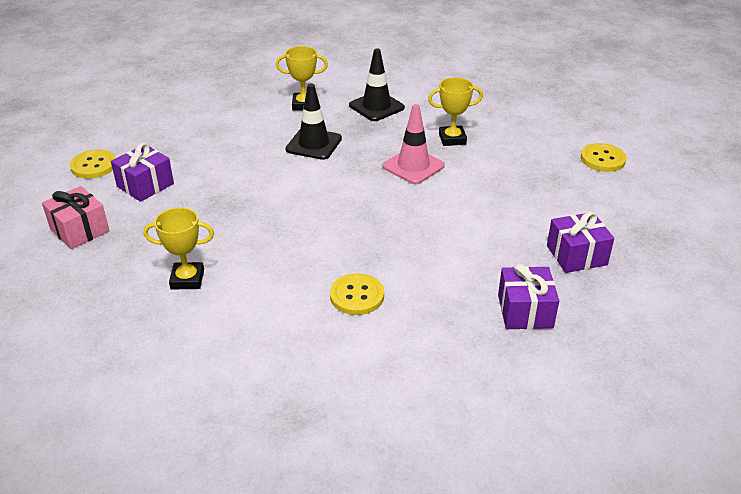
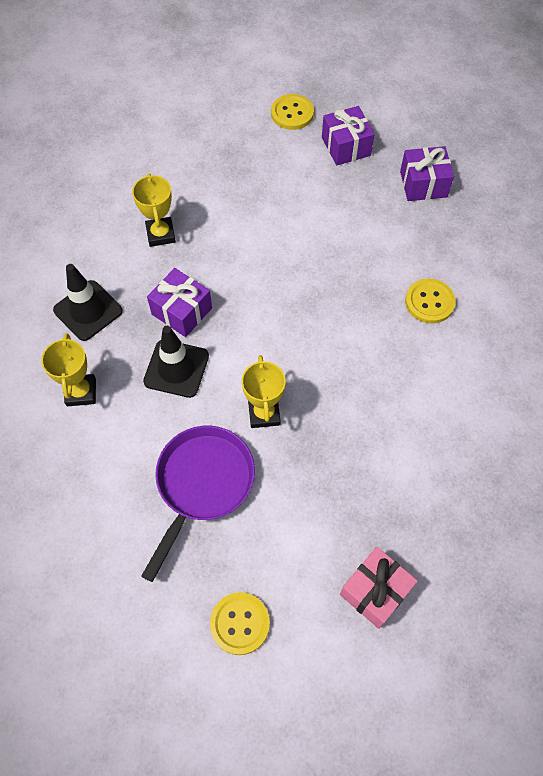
camera: 95 degrees left, 25 degrees up
(145, 185) = (278, 542): purple gift -> purple gift (182, 311)
(187, 279) = (436, 450): yellow trophy -> yellow trophy (264, 413)
(208, 153) = (202, 484): none -> purple pan
(413, 166) = (217, 268): pink traffic cone -> none
(602, 159) = (194, 115): yellow button -> yellow button (292, 113)

